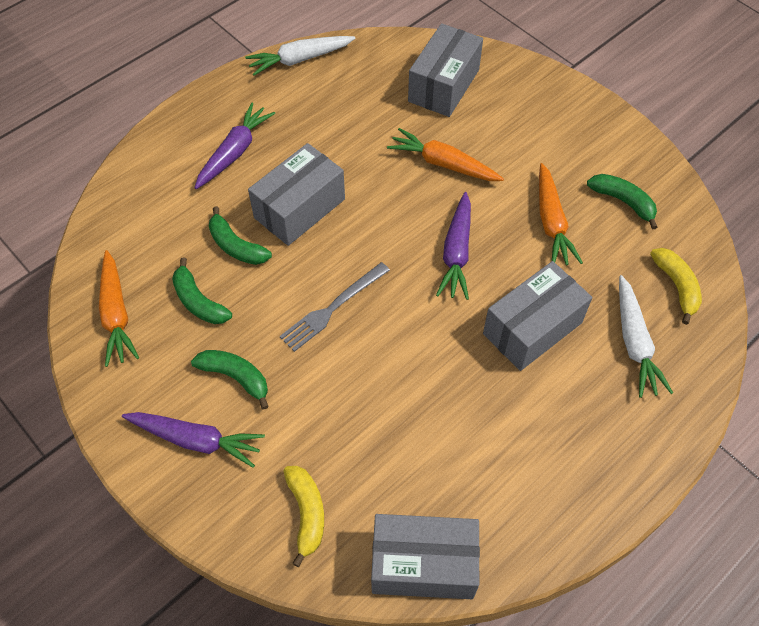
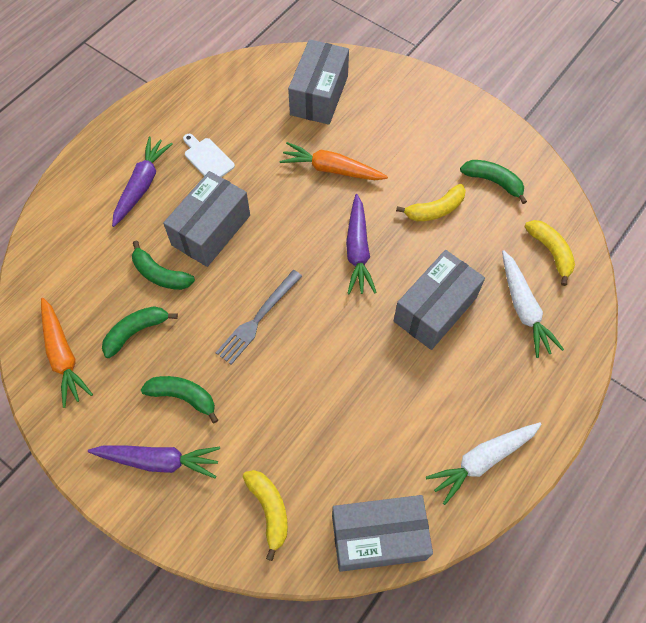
camera: 10 degrees left, 5 degrees up
(198, 301) = (136, 332): green banana -> green banana turned 105 degrees clockwise
(300, 59) = (185, 88): white carrot -> white carrot (482, 460)
(310, 134) = (207, 158): none -> white cutting board
(551, 222) = (435, 210): orange carrot -> yellow banana

